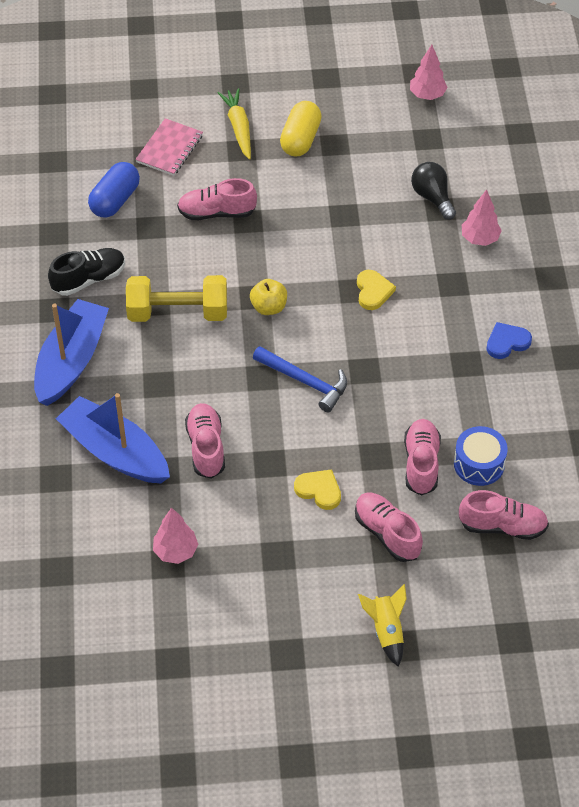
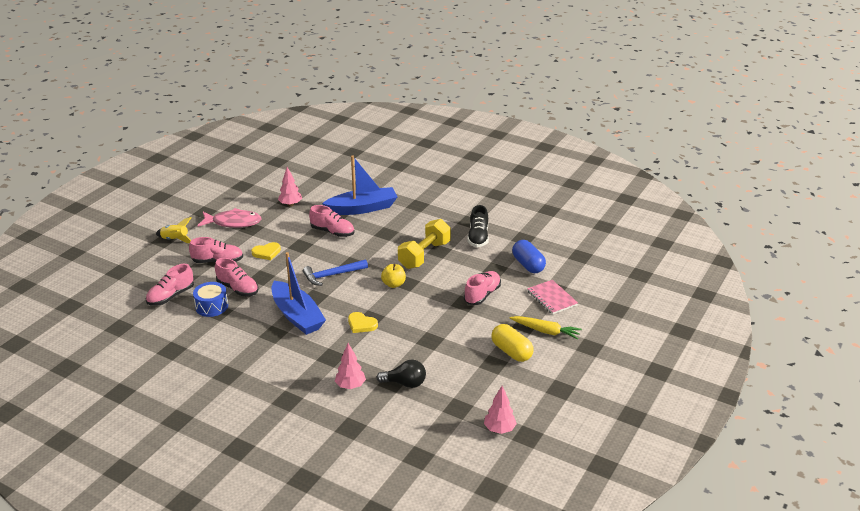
camera: 125 degrees right, 20 degrees down
(71, 361) = (430, 215): blue boat -> blue boat (297, 316)
(282, 590) = (233, 222): none -> pink fish
(507, 342) = (267, 356): blue heart -> none

